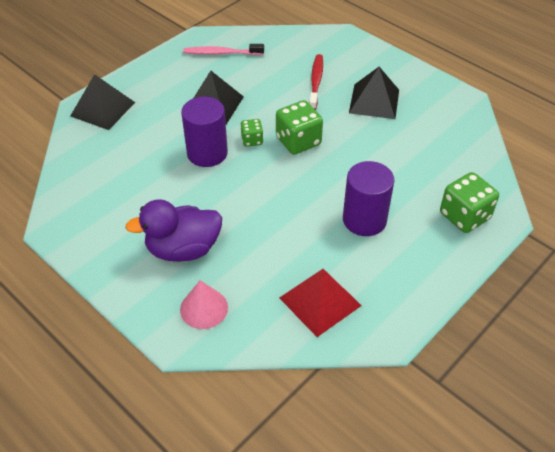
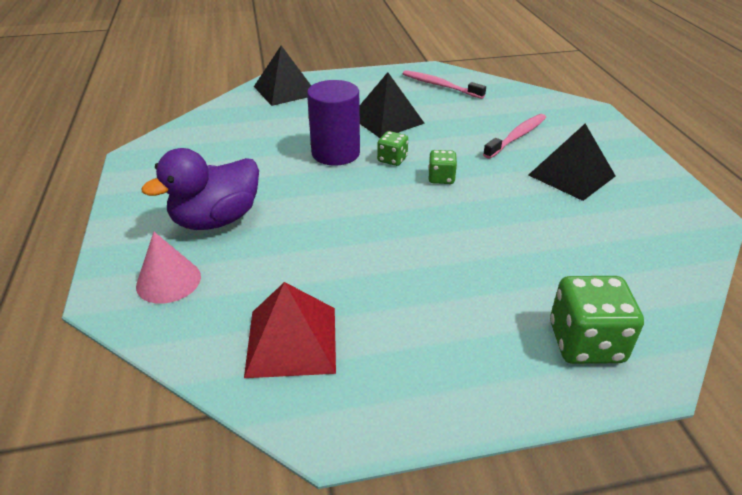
camera: 35 degrees right, 10 degrees down
(183, 249) = (216, 220): purple duck -> purple duck turned 60 degrees counterclockwise
(298, 141) = (441, 178): green dice -> green dice, size x0.56
(316, 82) = (517, 136): red toothbrush -> pink toothbrush
(364, 220) = (439, 282): purple cylinder -> none

